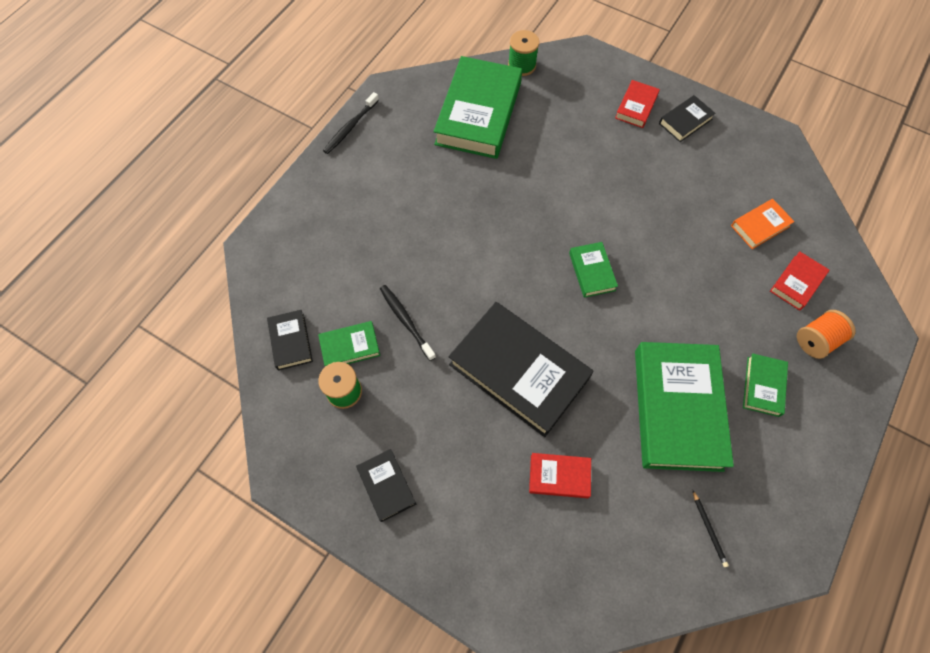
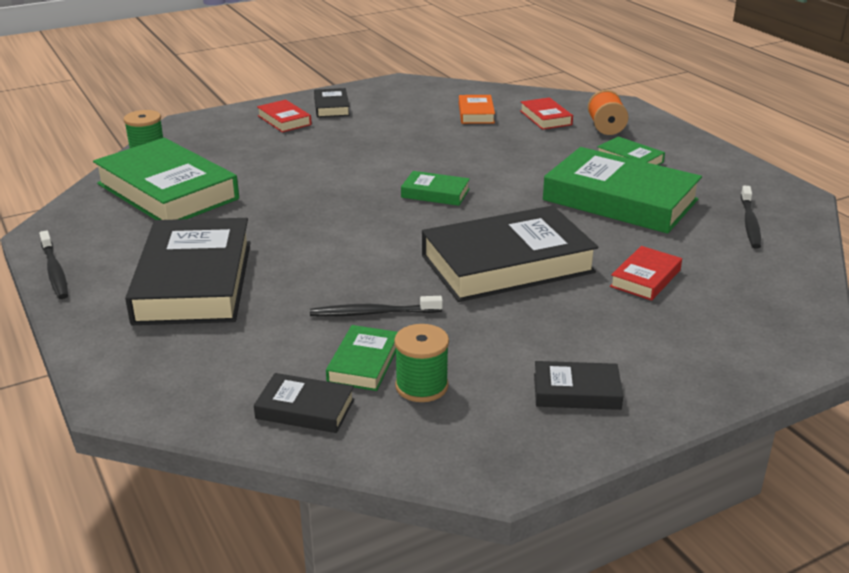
camera: 60 degrees left, 35 degrees down
(382, 203) = (194, 281): none -> black book
(709, 529) = (749, 223): black pencil -> black toothbrush

